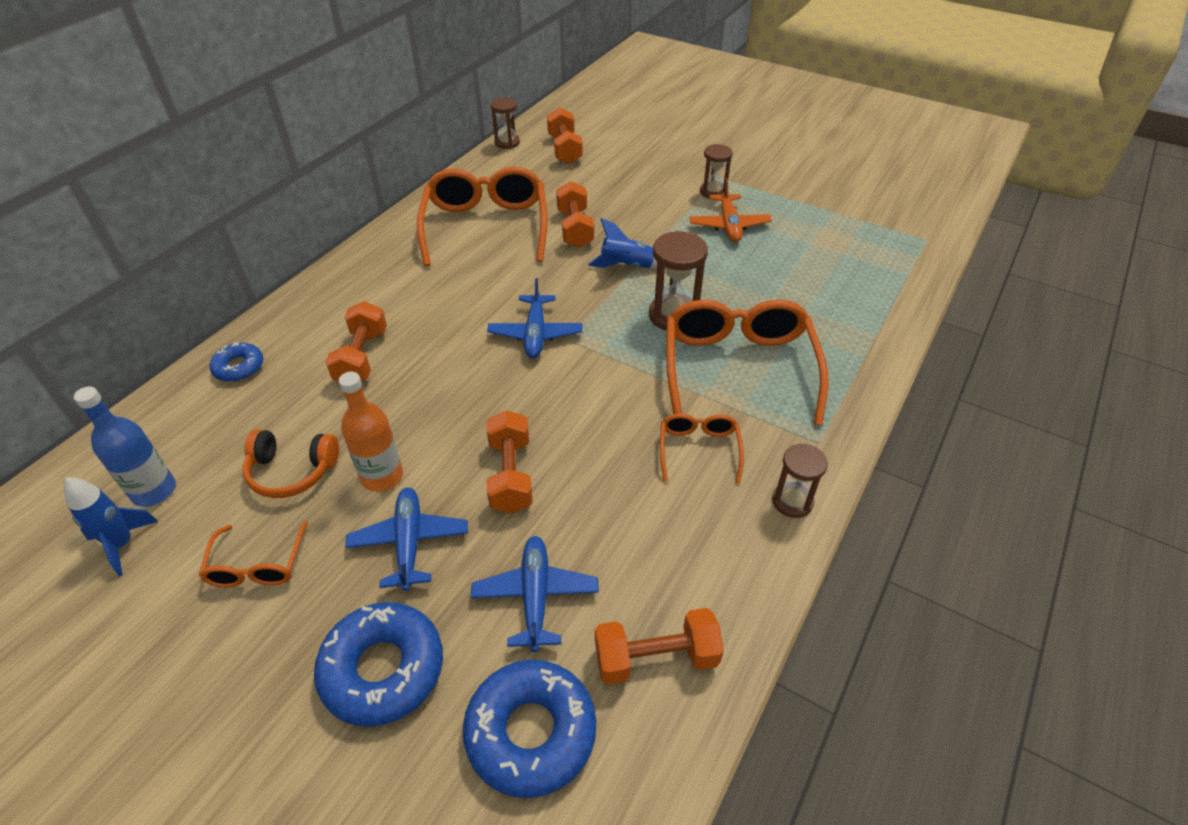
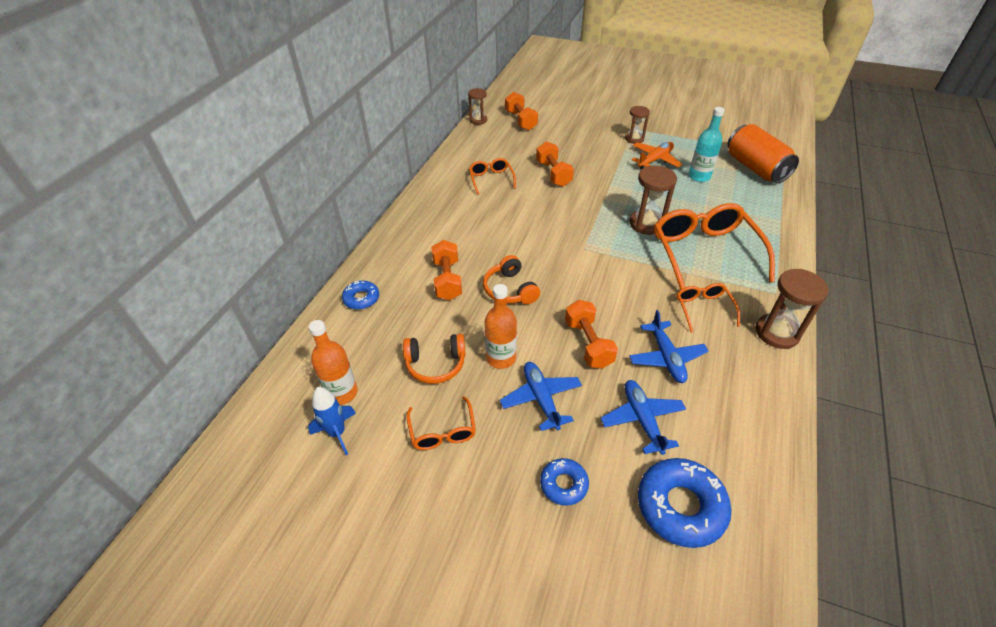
camera: 10 degrees left, 0 degrees up
(154, 491) = (342, 393): blue bottle -> orange bottle
(383, 669) = (563, 484): blue donut -> blue donut, size x0.56
(439, 383) = (510, 290): none -> orange headphones
(486, 226) = (491, 179): orange glasses -> orange glasses, size x0.49
(535, 334) = (560, 248): blue plane -> blue plane (666, 357)
(627, 266) = (600, 195): blue rocket -> none
(656, 658) = (737, 445): orange dumbbell -> none
(729, 225) = (655, 160): orange plane -> orange plane turned 120 degrees counterclockwise
(783, 256) = (699, 176): none -> turquoise bottle
(792, 501) = (777, 333): brown hourglass -> brown hourglass, size x1.55
(873, 254) = (755, 168): none -> orange can

